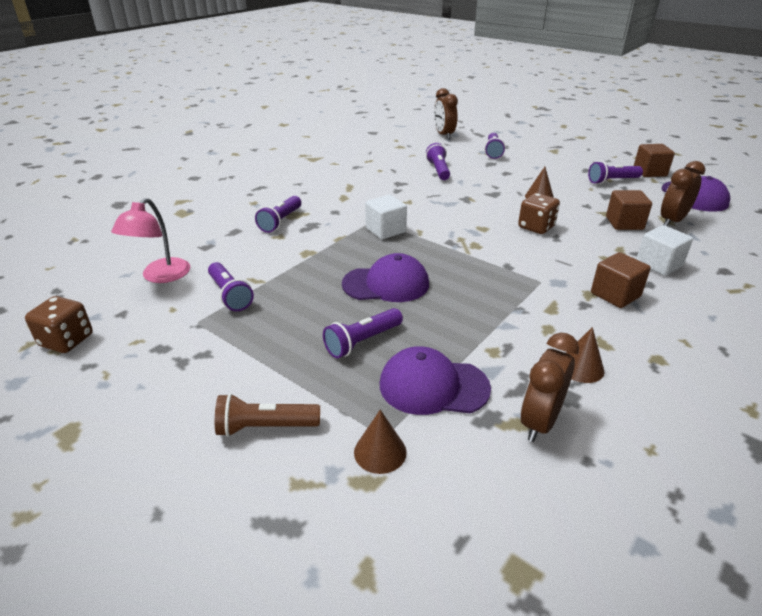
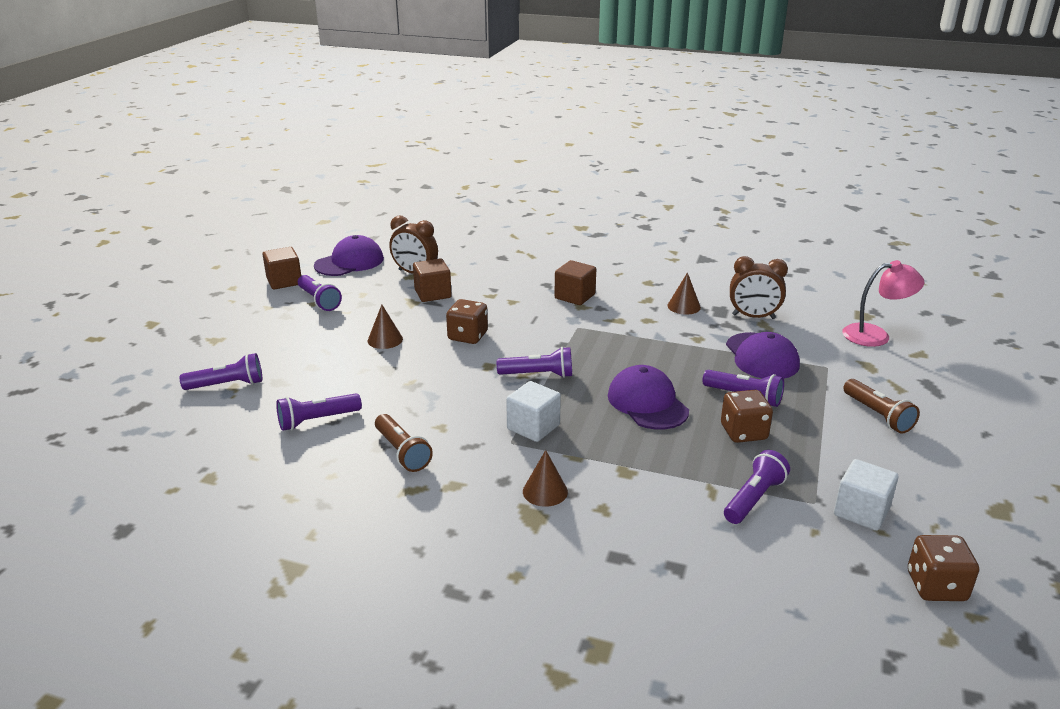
camera: 110 degrees left, 5 degrees down
(160, 276) = (772, 575): pink lamp -> pink lamp (875, 335)
(280, 221) = (562, 521): purple flashlight -> purple flashlight (538, 375)
(309, 320) = (743, 432): none -> brown dice
(380, 452) = (842, 365): brown cone -> brown cone (545, 491)
(388, 188) = (402, 452): none -> brown flashlight
(444, 135) = (142, 441): brown clock -> none
(658, 264) = (509, 280): white cube -> white cube (861, 512)

